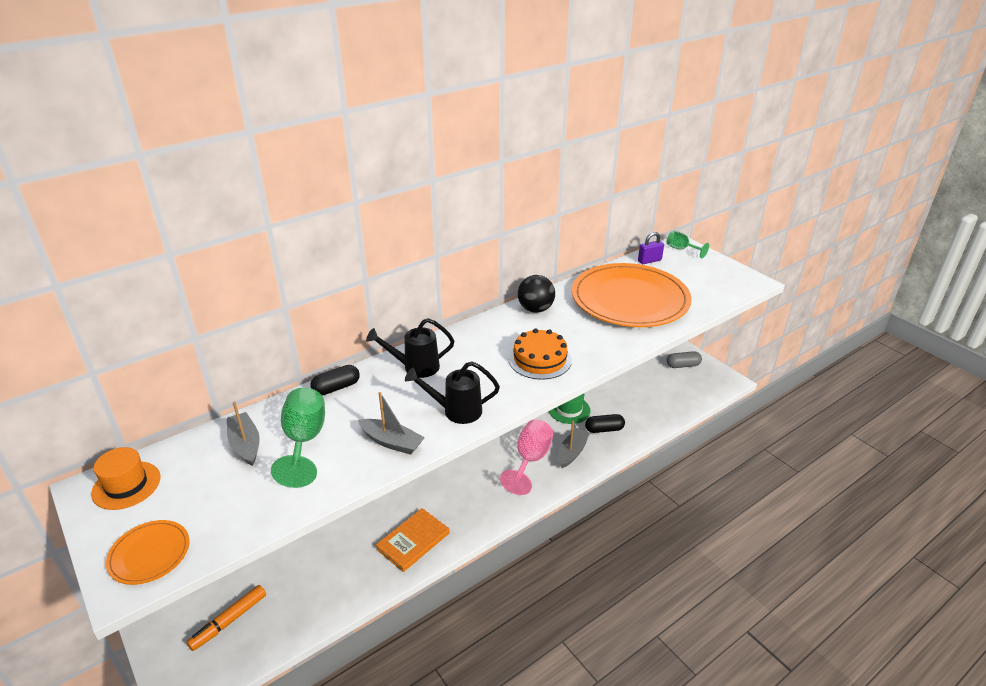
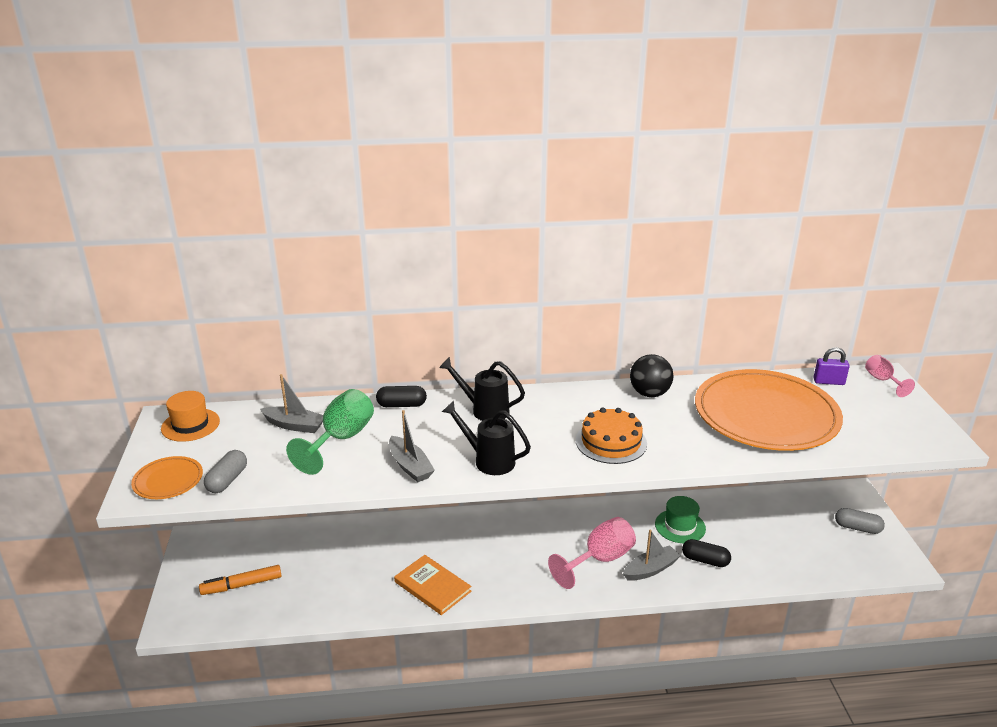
camera: 30 degrees right, 5 degrees down
(218, 527) = (227, 480): none -> grey capsule
(245, 444) = (295, 425): grey boat -> grey boat turned 105 degrees clockwise
(413, 541) = (432, 586): orange book -> orange book turned 60 degrees clockwise
(681, 249) = (882, 380): green goblet -> pink goblet

